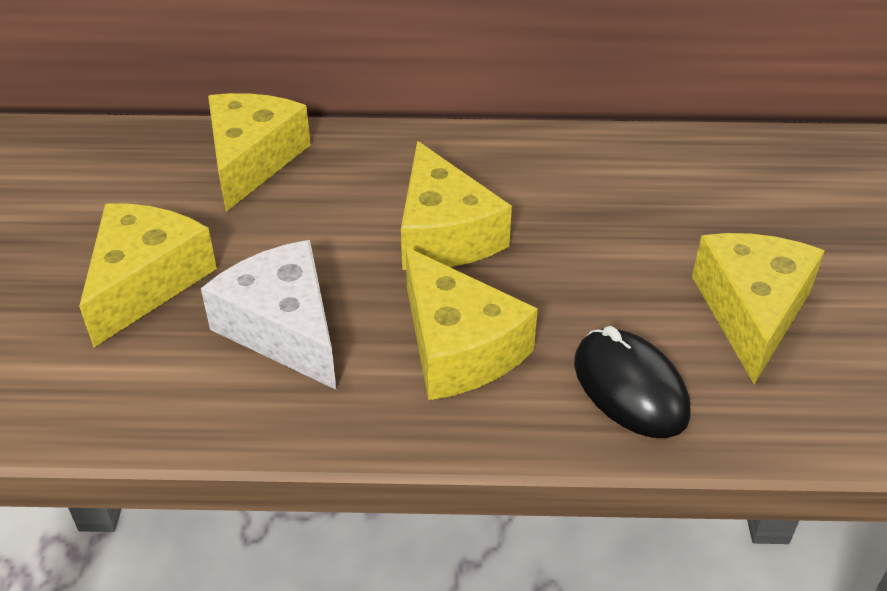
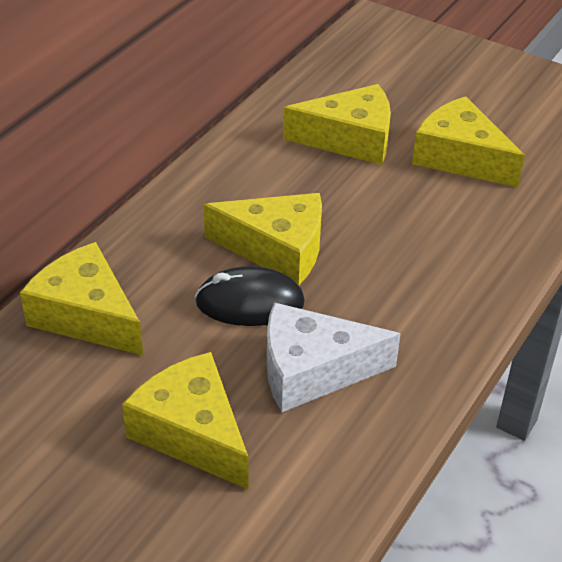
camera: 60 degrees left, 0 degrees up
(458, 347) = (398, 291): yellow cheese -> yellow cheese (350, 139)
(630, 388) = (487, 235): black mouse -> black mouse (250, 302)

